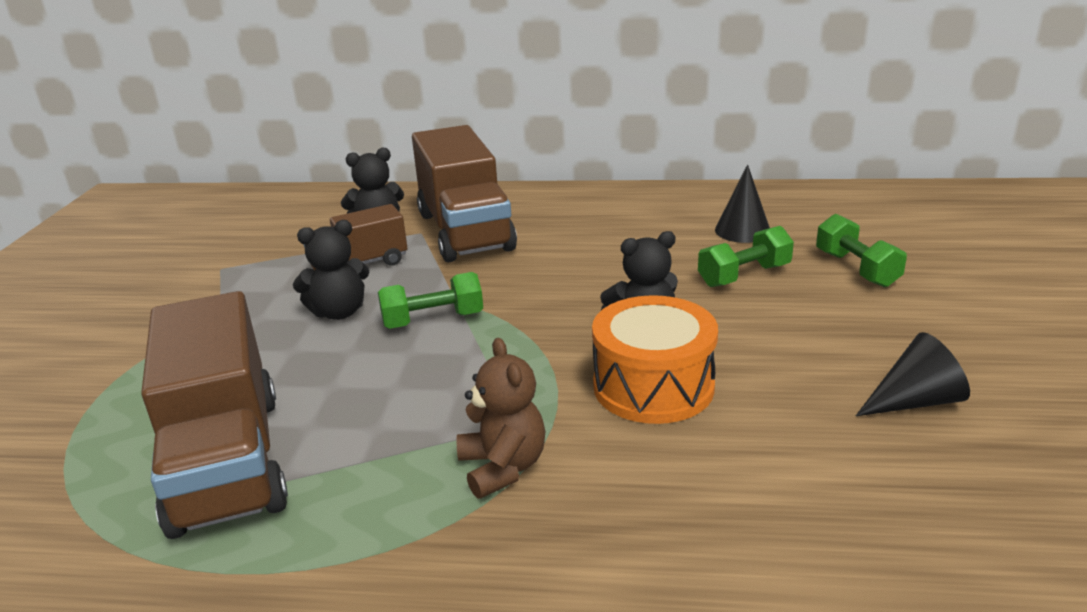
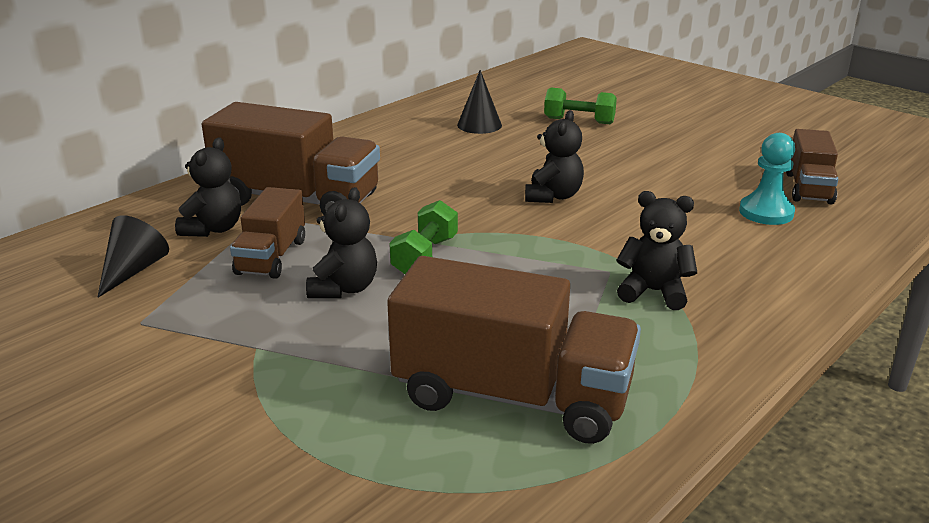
camera: 55 degrees left, 0 degrees up
(503, 467) = (654, 292): brown teddy bear -> black teddy bear
(653, 386) = (624, 218): orange drum -> none
(744, 275) = (537, 147): green dumbbell -> none
(823, 479) = (766, 212): none -> turquoise pawn
(914, 401) = (726, 166): black cone -> black cone (133, 270)
(964, 490) = (808, 188): none -> brown truck

